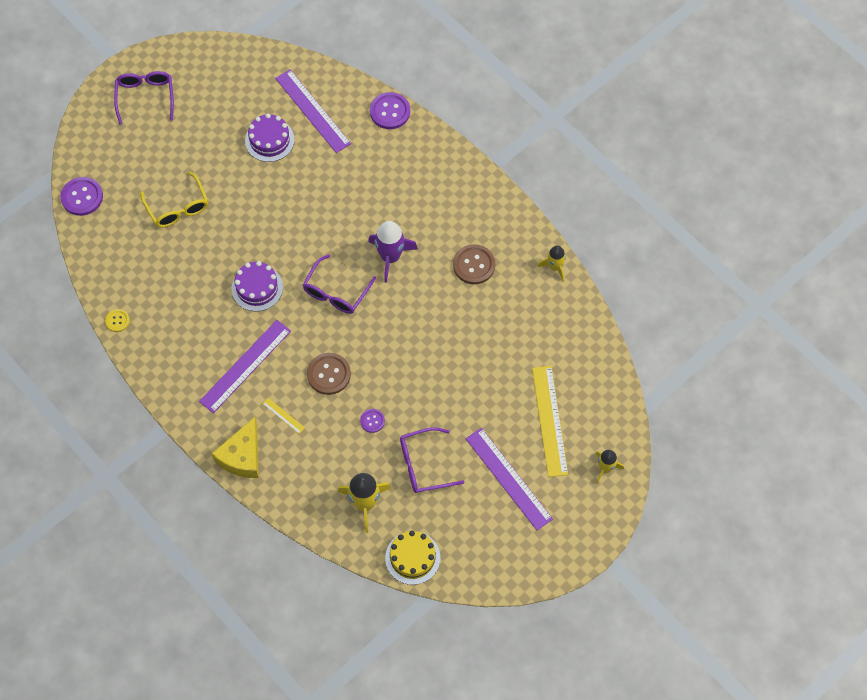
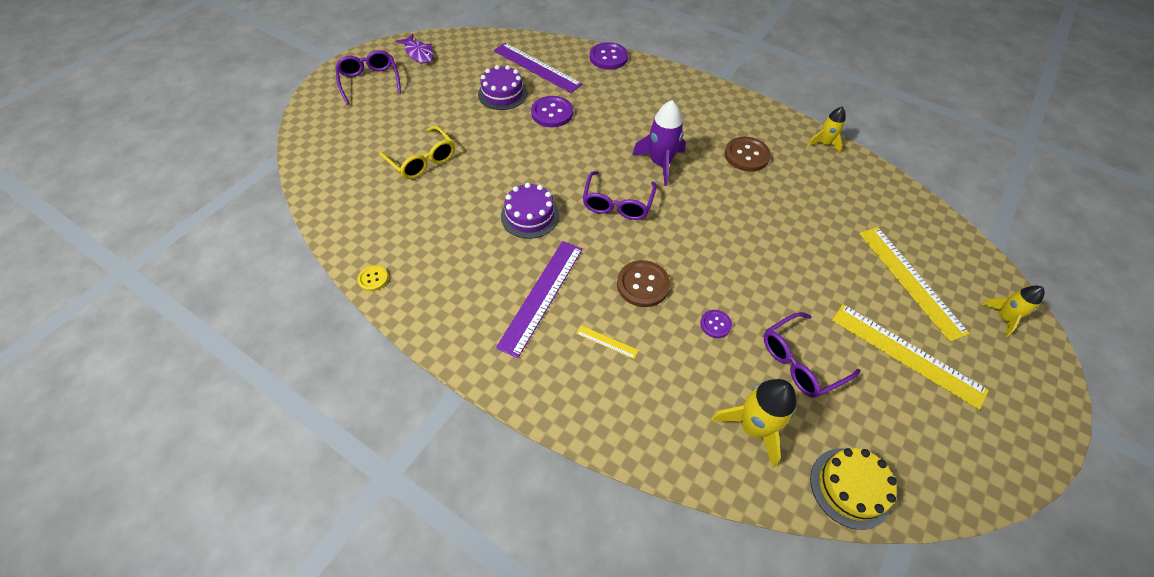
camera: 15 degrees left, 10 degrees down
(82, 197) = (314, 169): purple button -> purple button (552, 113)
(199, 67) = (419, 53): none -> purple fish
(242, 456) = (571, 403): yellow cheese -> none
(508, 478) = (906, 354): purple ruler -> yellow ruler

